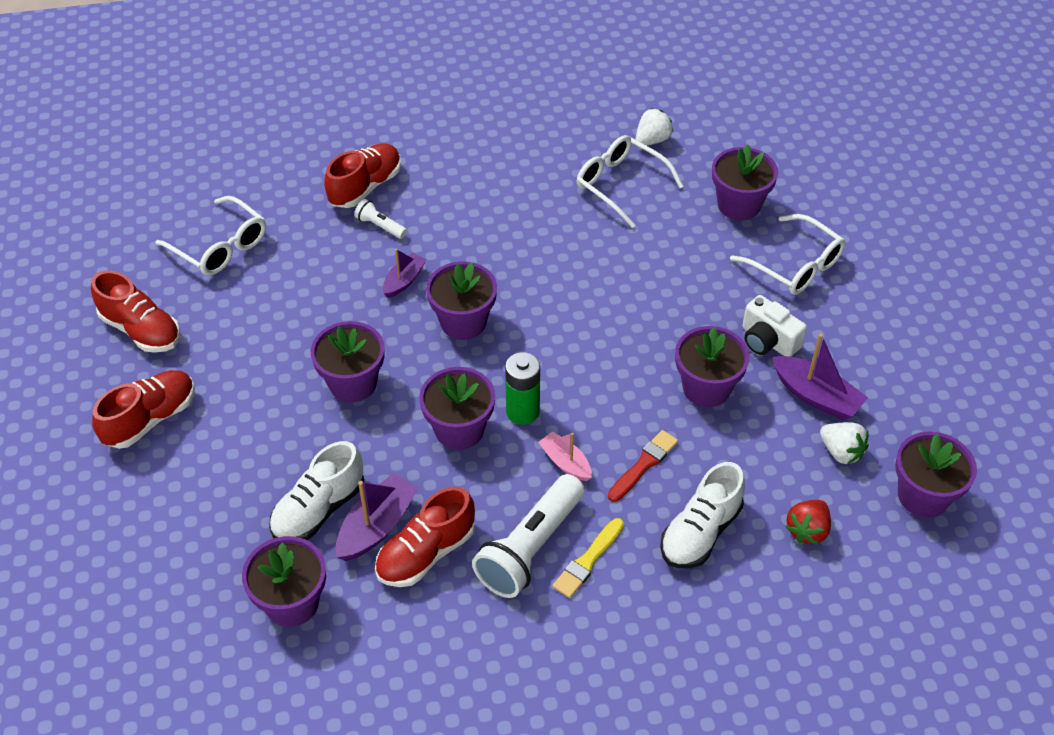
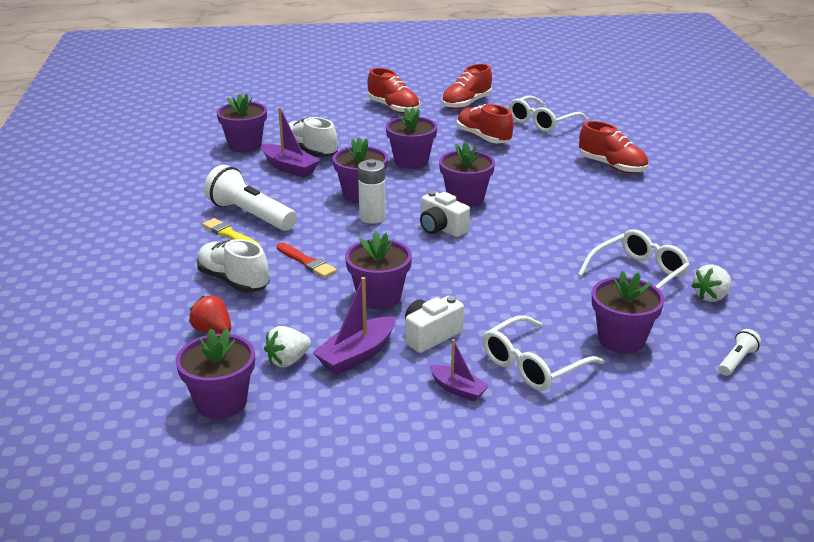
camera: 95 degrees right, 20 degrees down
(380, 226) = (568, 171): white flashlight -> white flashlight (737, 361)
(404, 281) = (509, 179): purple boat -> purple boat (458, 389)
(426, 553) = (262, 182): red shoe -> red shoe (483, 138)
(522, 411) = (372, 217): green battery -> white battery
(543, 342) = (441, 228): none -> white camera
(565, 462) = (319, 231): pink boat -> none
(652, 140) = (711, 296): white strawberry -> white strawberry turned 90 degrees clockwise

